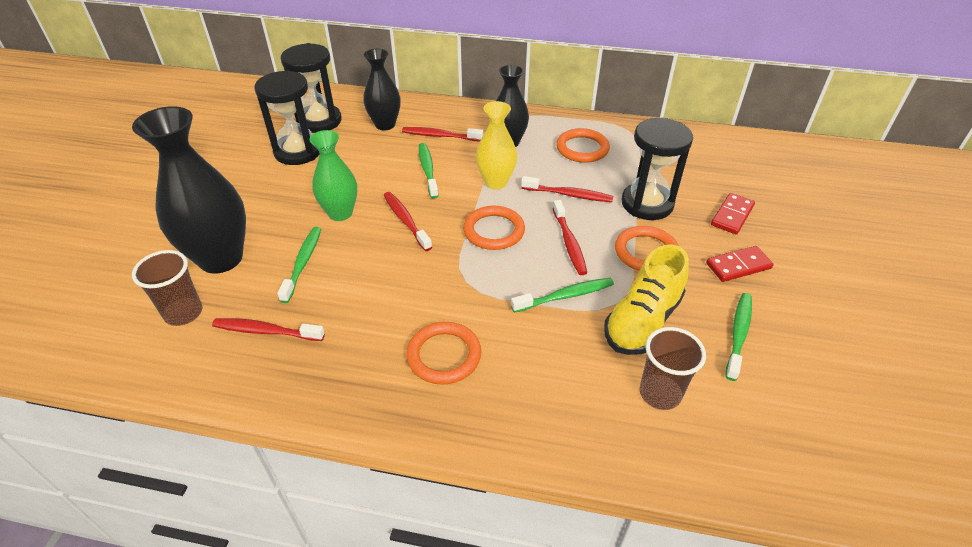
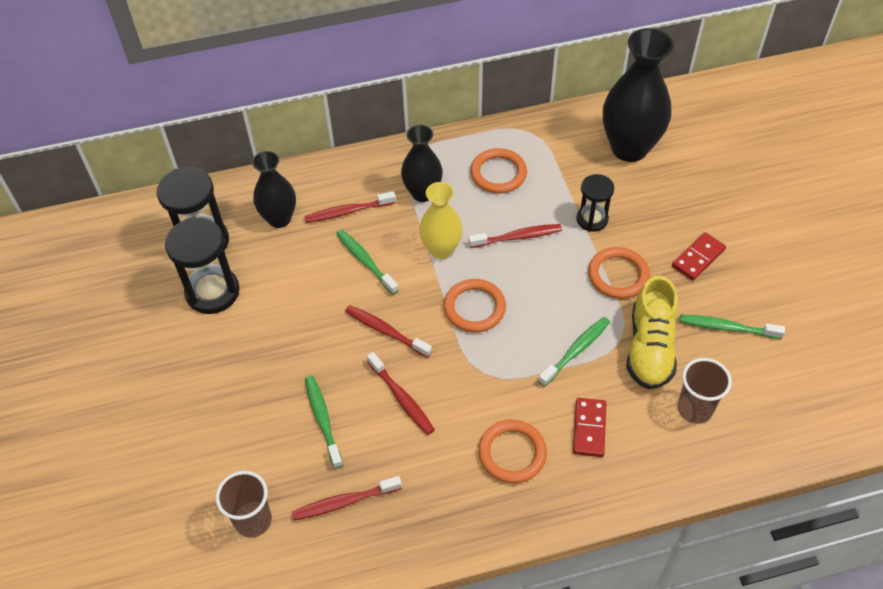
camera: 25 degrees left, 10 degrees up
(221, 258) = (239, 450): black vase -> black vase (629, 148)
(340, 213) = (316, 349): green vase -> none
(569, 242) = (548, 292): red toothbrush -> red toothbrush (401, 398)
(647, 204) = (592, 219): black hourglass -> black hourglass, size x0.61
(732, 215) = (669, 203): red domino -> red domino (589, 428)
(738, 334) = (727, 327): green toothbrush -> green toothbrush turned 75 degrees counterclockwise

